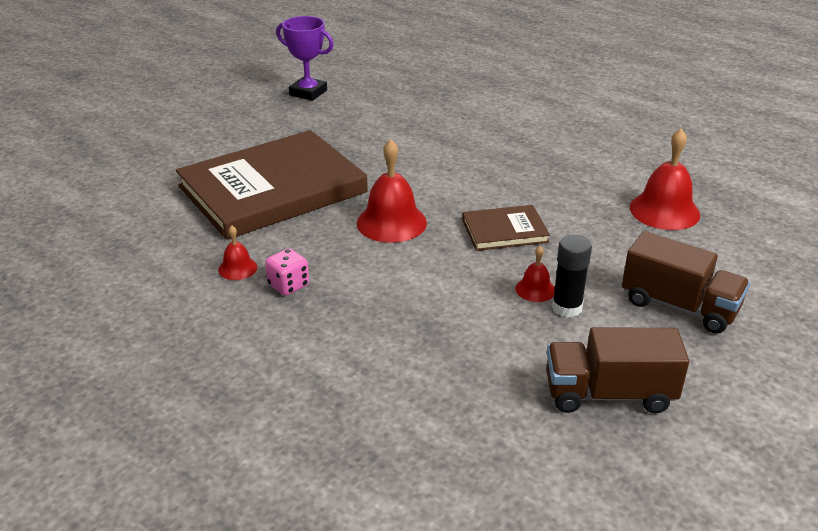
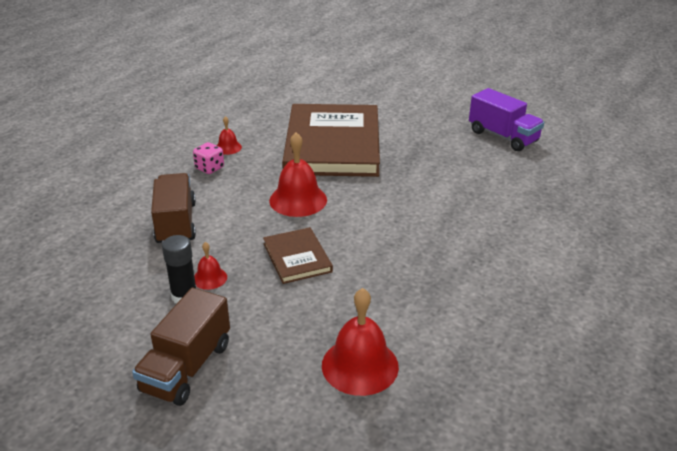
camera: 80 degrees right, 0 degrees up
(272, 189) = (333, 144): brown book -> brown book turned 45 degrees clockwise
(308, 93) = (503, 136): purple trophy -> purple truck
(609, 394) = (73, 320): brown truck -> brown truck (176, 223)

